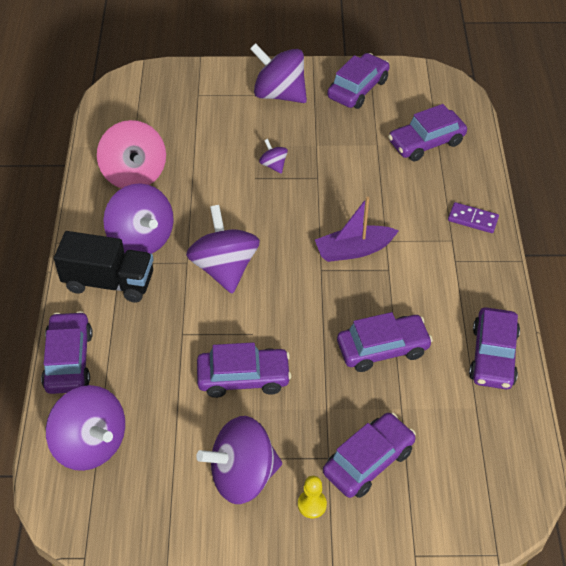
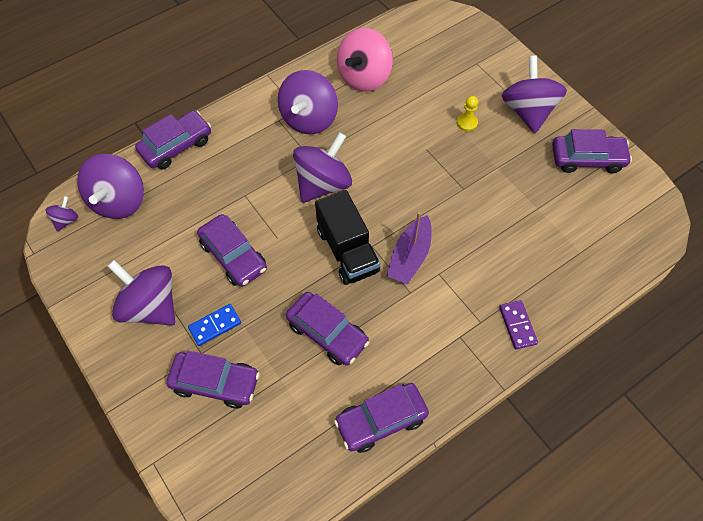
camera: 55 degrees right, 10 degrees up
(109, 282) = (257, 125): black truck -> black truck (347, 251)
(273, 165) = (449, 153): purple spinning top -> purple spinning top (66, 220)
(308, 431) = (215, 326): none -> blue domino
(312, 504) = (154, 365): yellow pawn -> yellow pawn (467, 123)
(354, 250) = (410, 257): purple boat -> purple boat turned 105 degrees counterclockwise
(426, 142) = (573, 242): purple car -> none

